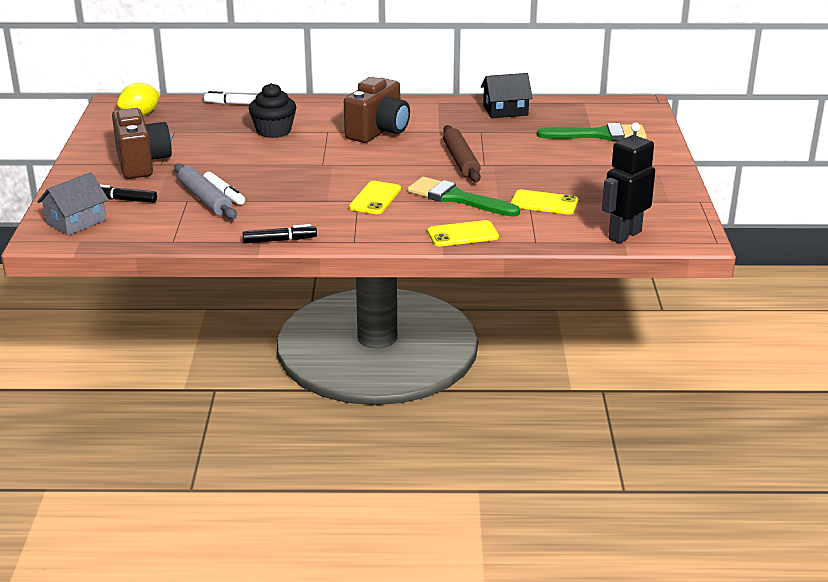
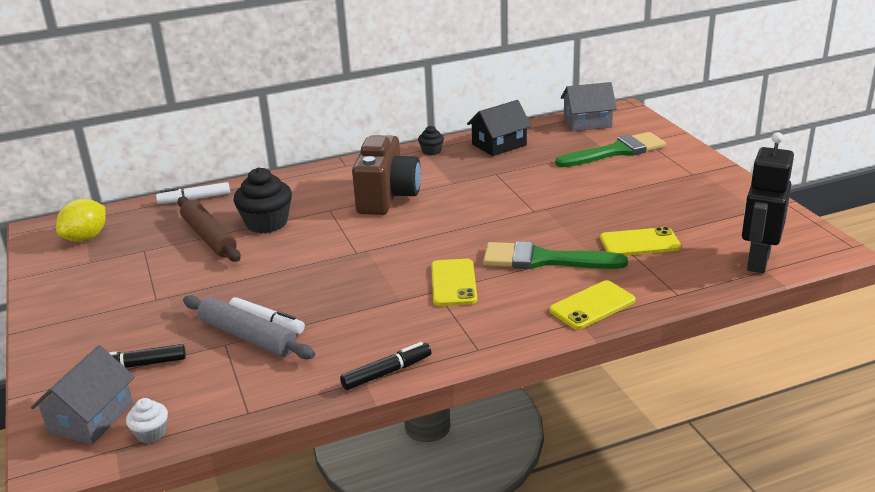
camera: 20 degrees left, 0 degrees up
(106, 238) = (151, 433): none -> white cupcake
(142, 163) = (130, 304): brown camera -> none
(444, 105) = (431, 151): none -> black cupcake
(461, 161) = (506, 213): brown rolling pin -> brown rolling pin (209, 237)
(599, 108) = (587, 122): none -> grey house

